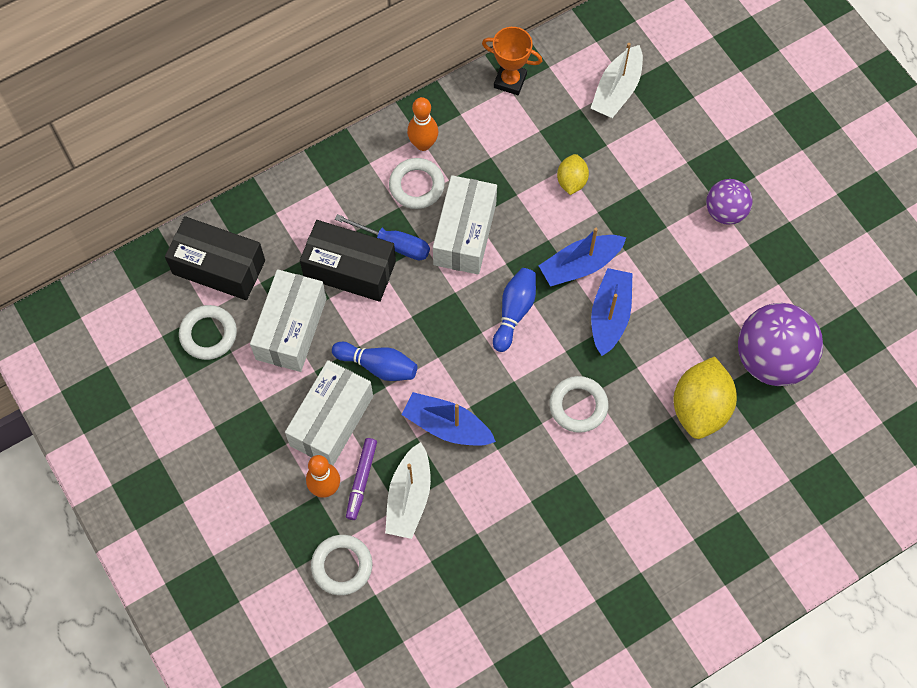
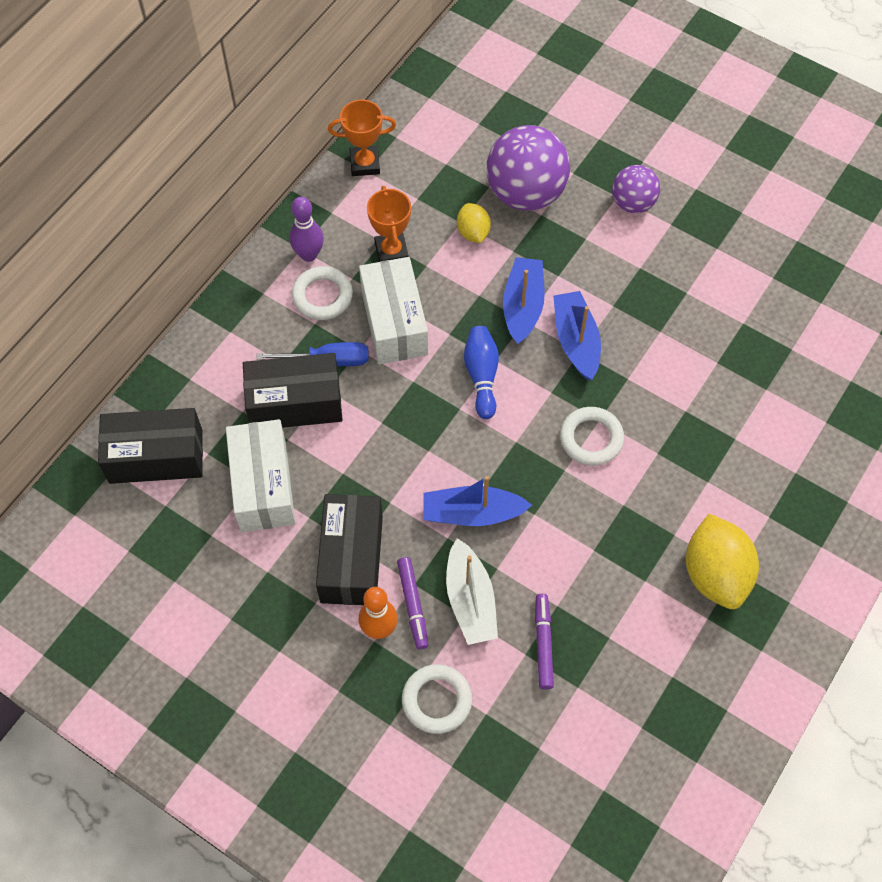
camera: 25 degrees left, 5 degrees down
(208, 334) = (178, 528): white ring -> none
(331, 420) = (351, 559): white box -> black box
(378, 366) = (372, 484): blue bowling pin -> none
(423, 144) = (309, 254): orange bowling pin -> purple bowling pin
(450, 559) = (543, 643): none -> purple marker
(493, 170) = (391, 251): none -> orange trophy
(580, 265) = (523, 306): blue boat -> blue boat turned 150 degrees clockwise
(617, 90) = (472, 134): white boat -> none
(700, 408) = (707, 391): yellow lemon -> yellow lemon (715, 574)
(771, 359) = (748, 318): purple ball -> purple ball (525, 193)

